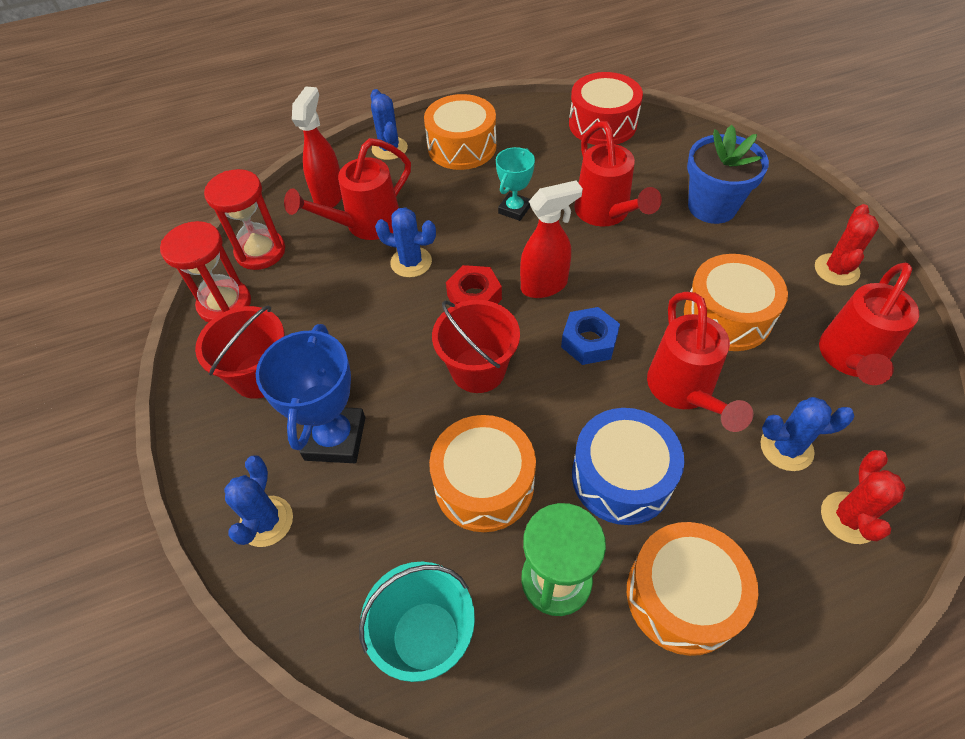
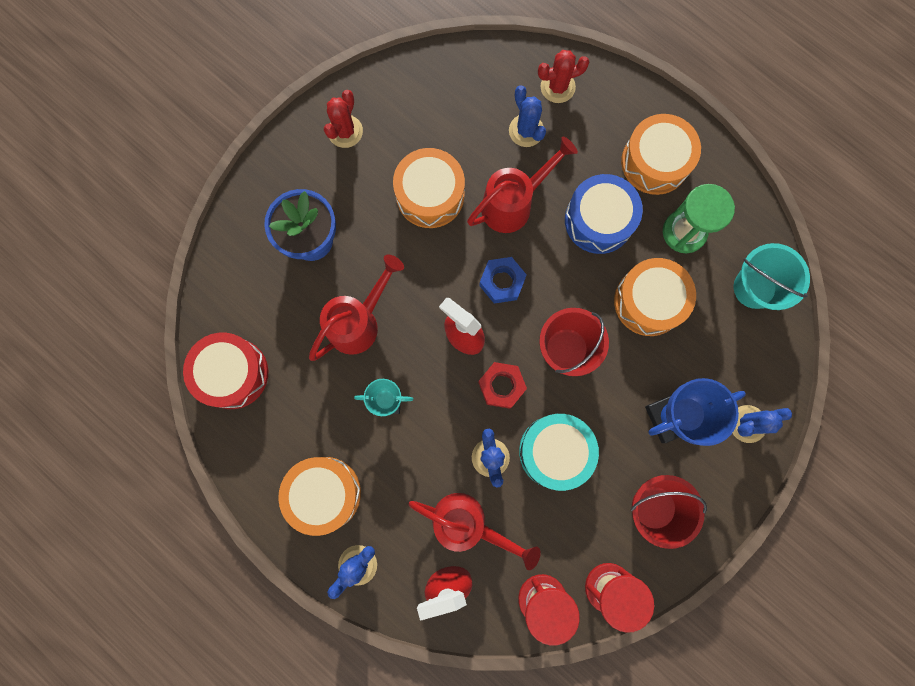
camera: 120 degrees left, 25 degrees up
(379, 314) = (555, 451): none -> turquoise drum
(836, 270) = (345, 131): red cactus -> red cactus turned 60 degrees counterclockwise
(850, 359) = (431, 107): red watering can -> none

